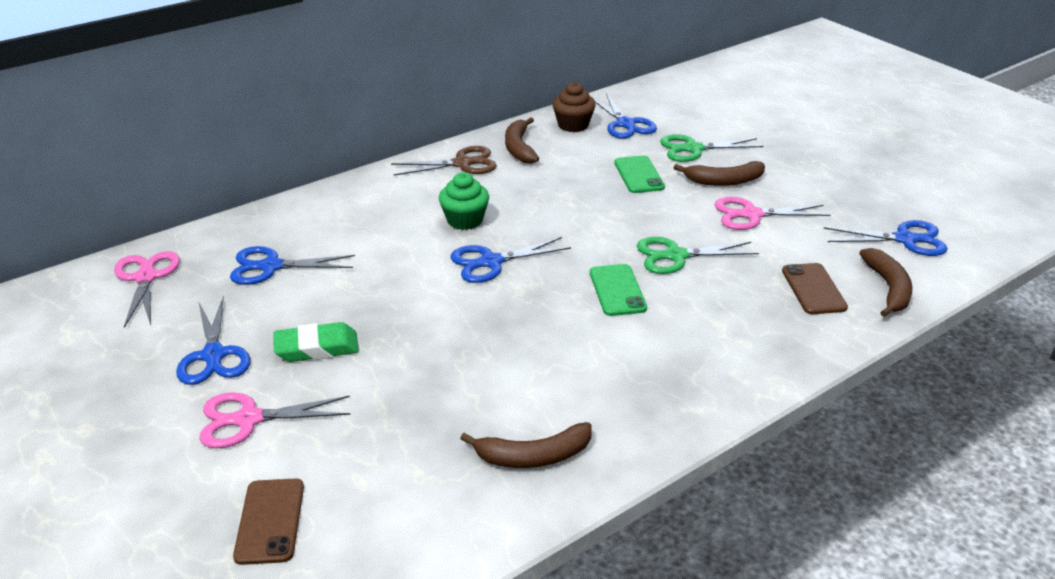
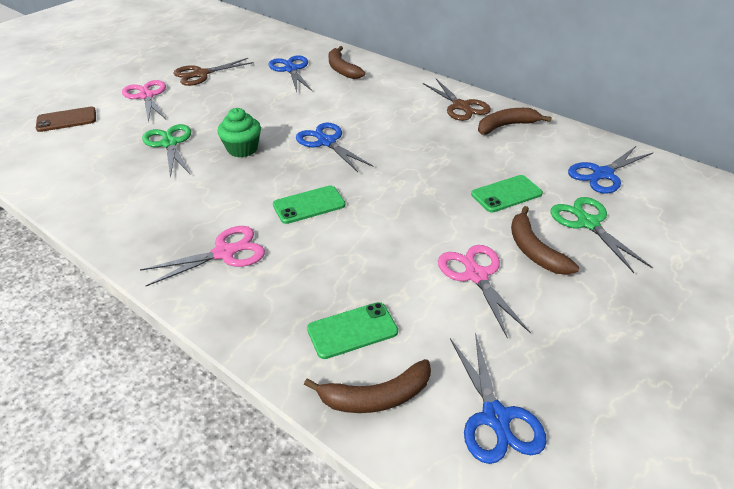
camera: 75 degrees right, 5 degrees up
(146, 277) = (268, 40): pink scissors -> pink scissors (225, 253)
(214, 355) = (201, 74): blue scissors -> brown scissors
(317, 348) = (212, 101): green eraser -> none
(465, 220) = (378, 122): green cupcake -> green cupcake (242, 149)
(533, 456) = (109, 194): brown banana -> brown banana (342, 69)
(573, 125) = (572, 146): brown cupcake -> none
(675, 256) = (374, 231): green scissors -> green scissors (169, 143)
(813, 289) = (352, 330): brown phone -> green phone

